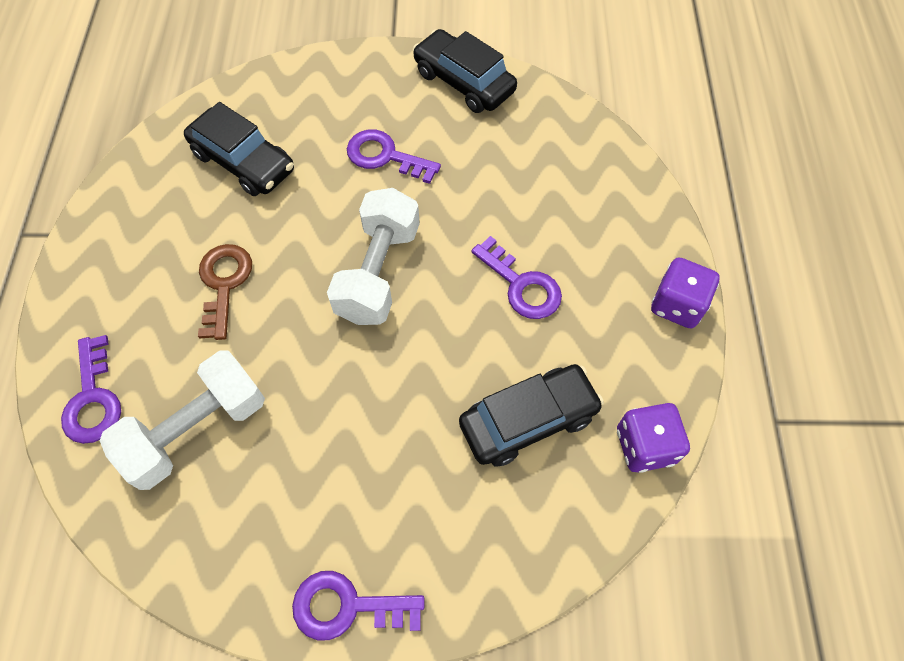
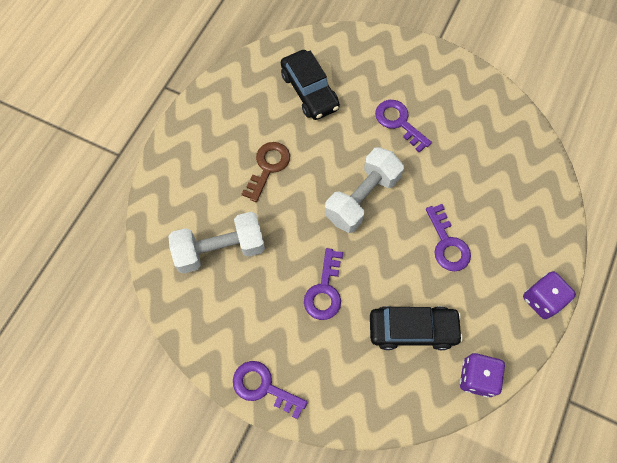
camera: 25 degrees right, 5 degrees up
(93, 399) = (171, 206): purple key -> purple key (324, 290)
(464, 82) = (473, 89): black car -> none

